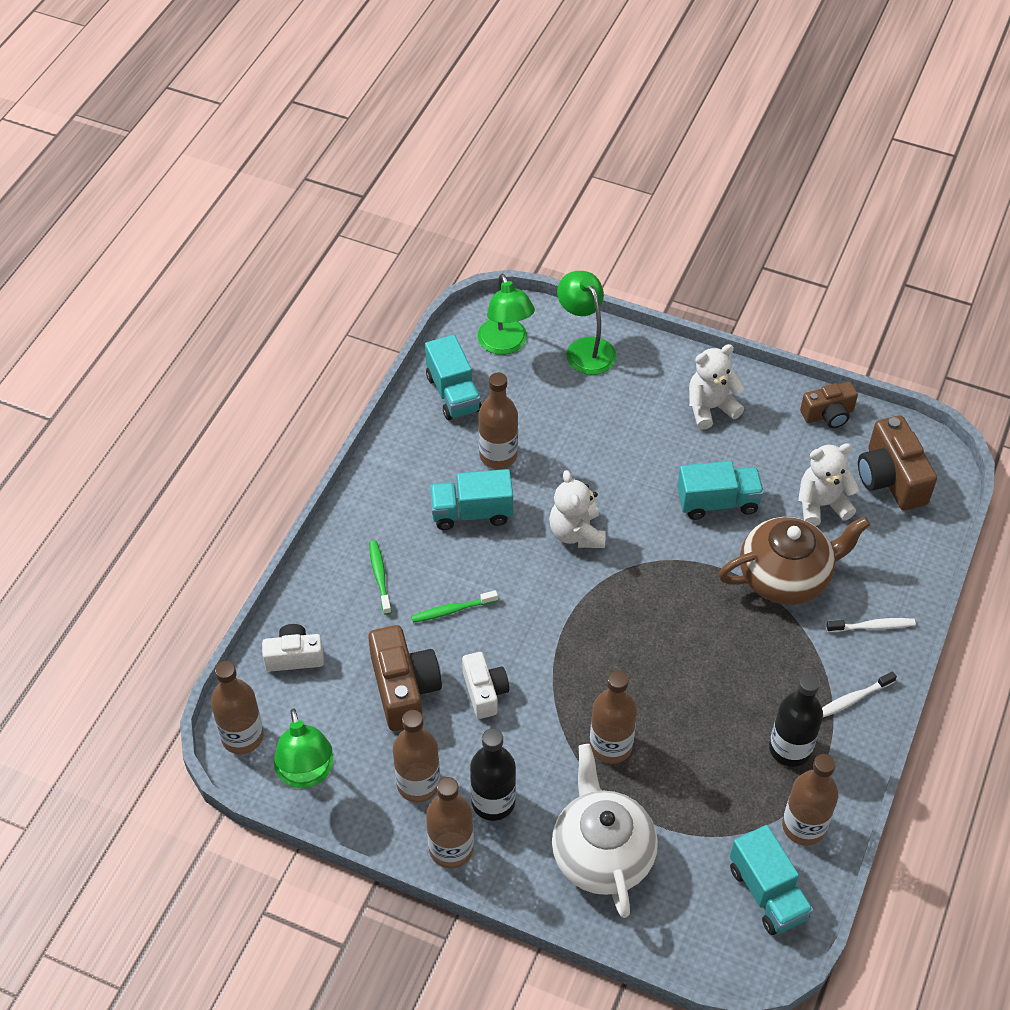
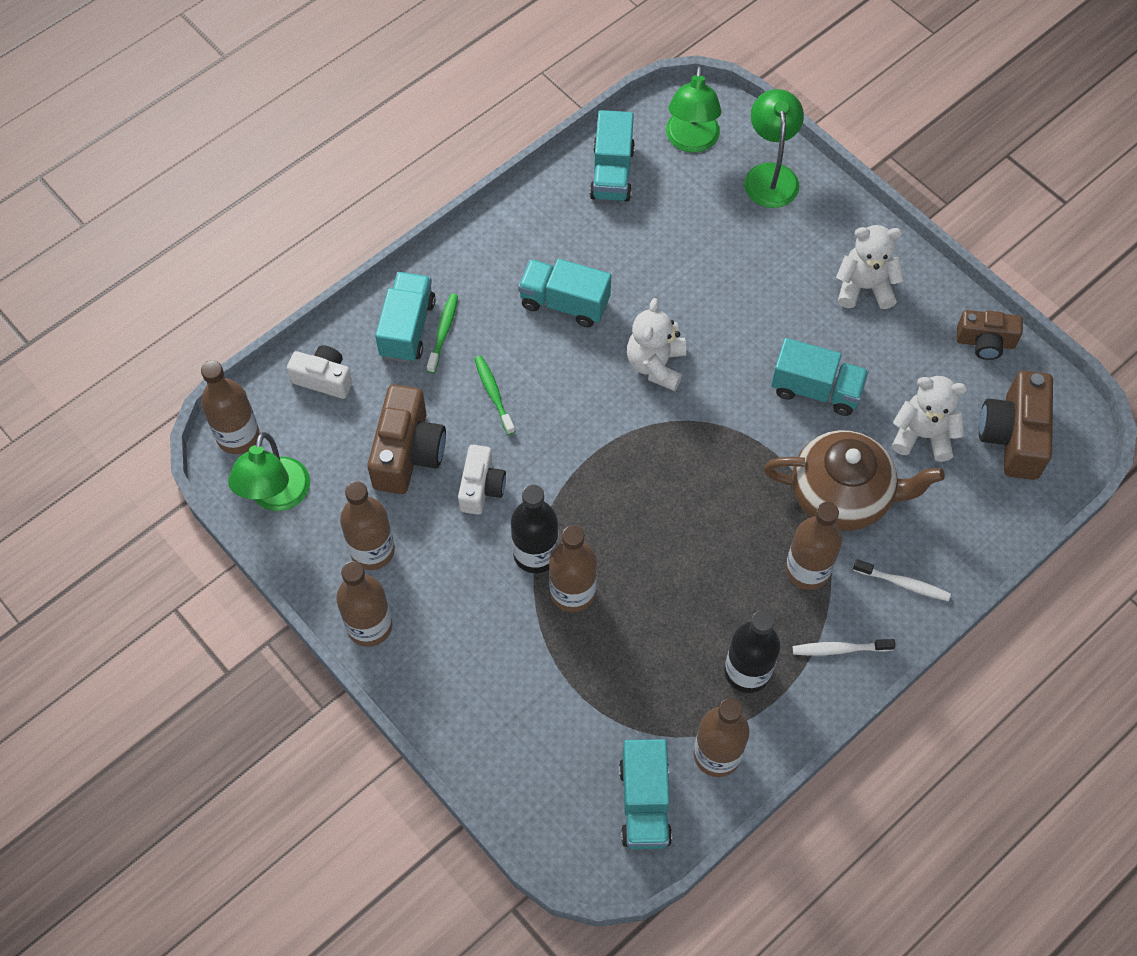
camera: 25 degrees right, 10 degrees up
(346, 585) = (407, 328): none -> turquoise truck
(452, 610) = (493, 394): green toothbrush -> green toothbrush turned 60 degrees clockwise
(493, 802) = (432, 598): black bottle -> black bottle (535, 554)
(498, 455) = (622, 254): brown bottle -> brown bottle (807, 570)
(601, 854) = (506, 693): white teapot -> none

